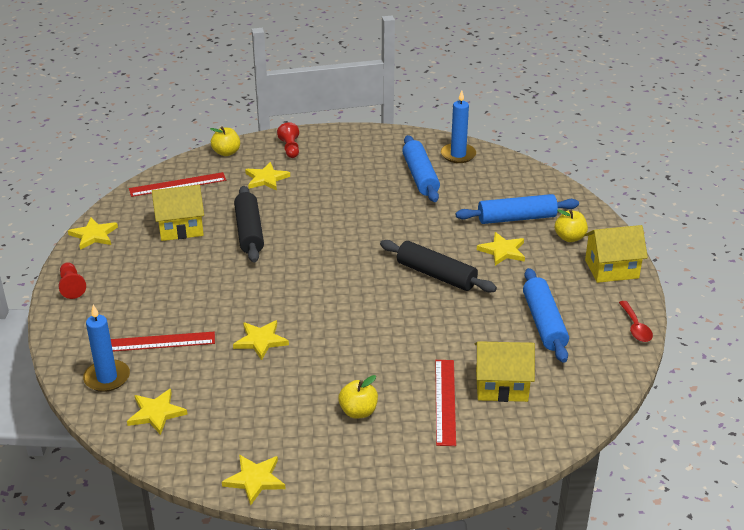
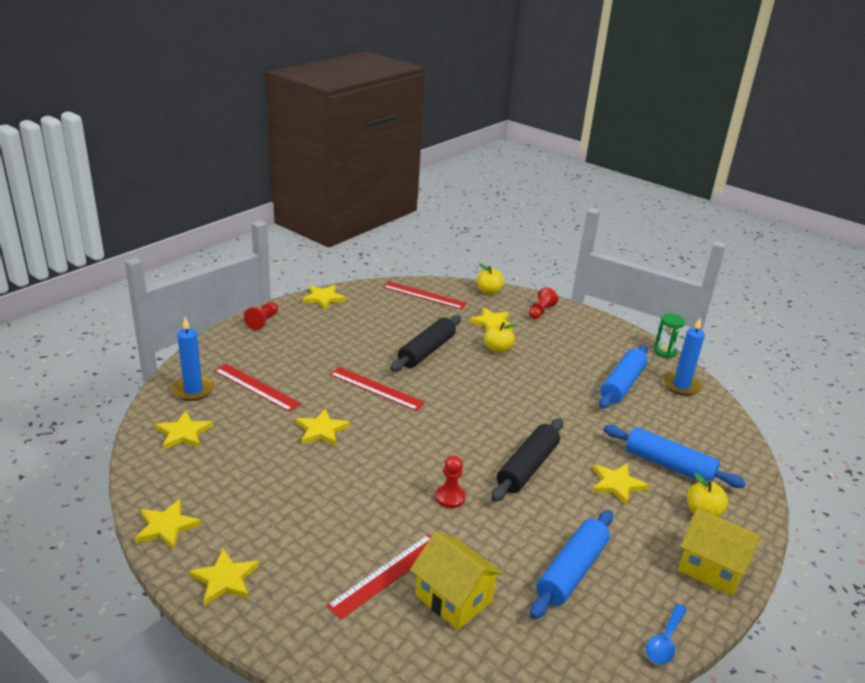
camera: 40 degrees right, 5 degrees down
(180, 228) = (384, 323): yellow house -> none
(254, 284) = (376, 388): none -> red ruler
(349, 479) = (225, 579): none -> yellow star
(358, 411) = (309, 531): yellow apple -> yellow apple (497, 349)
(415, 327) = (450, 497): none -> red pawn
(417, 134) = (664, 352): none -> green hourglass
(436, 275) = (527, 467): black rolling pin -> black rolling pin turned 45 degrees clockwise
(635, 327) = (664, 641): red spoon -> blue spoon

